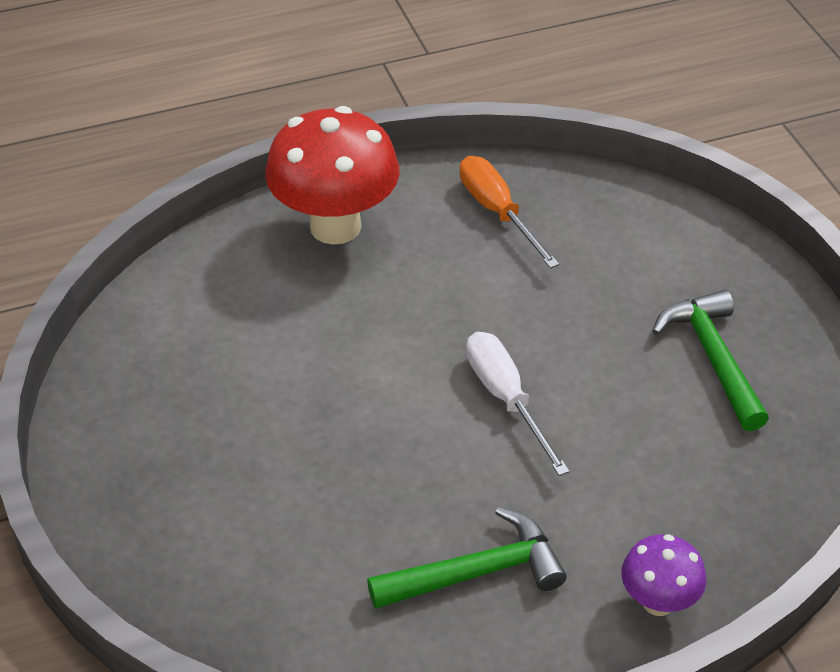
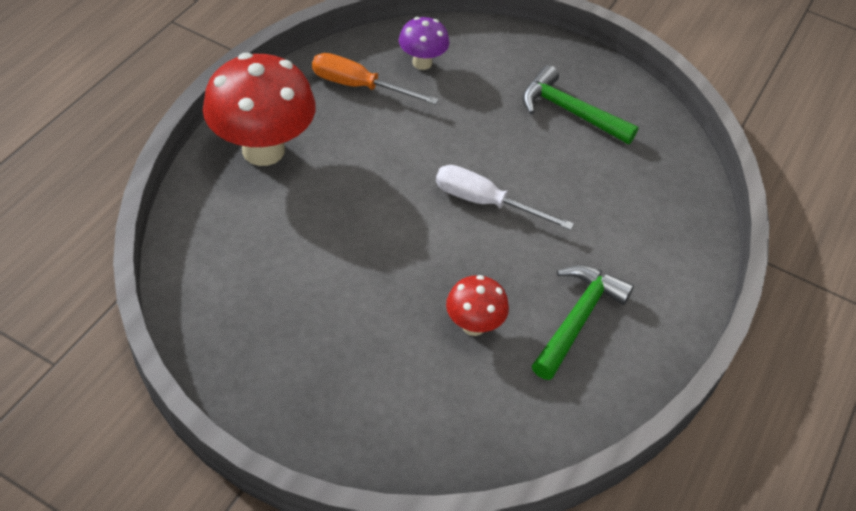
camera: 45 degrees left, 5 degrees up
(360, 509) = (473, 325): none -> red mushroom
(658, 602) = (683, 271): purple mushroom -> purple mushroom (422, 63)

